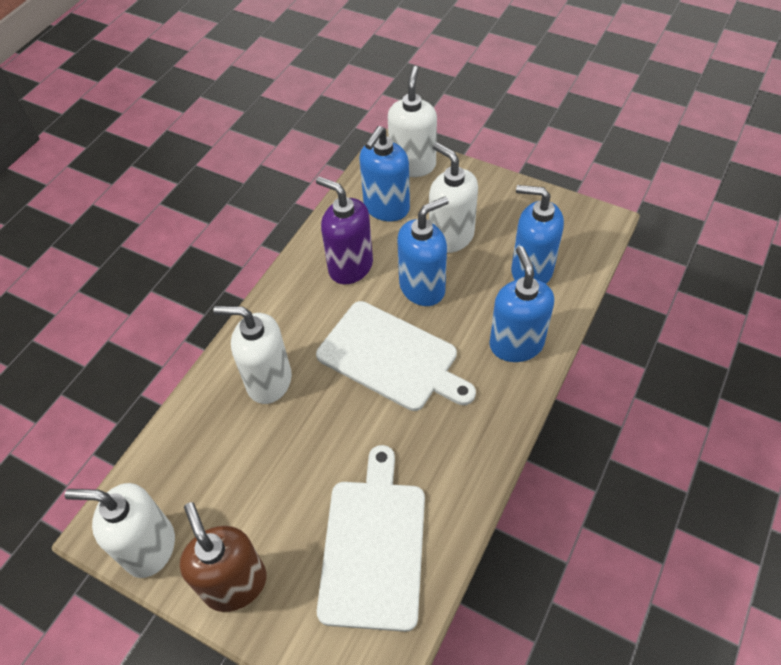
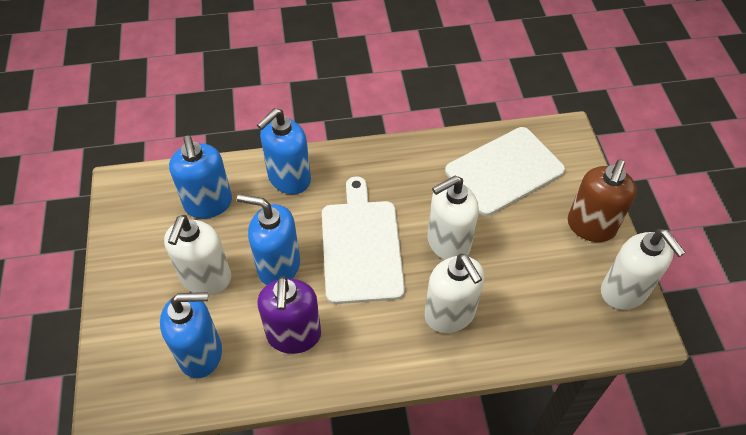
camera: 130 degrees left, 0 degrees up
(413, 165) = (123, 368): white soap dispenser -> white soap dispenser (448, 243)

